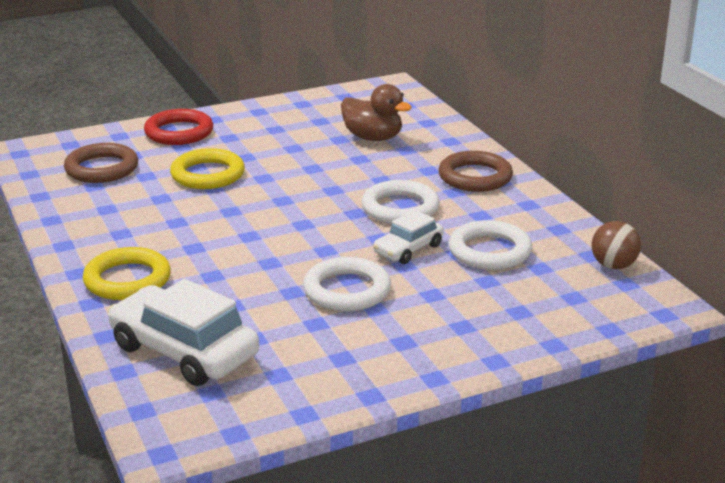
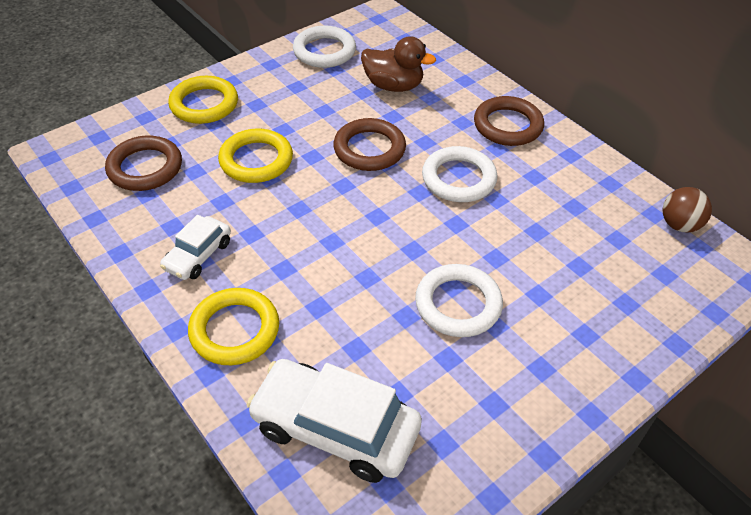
camera: 15 degrees left, 20 degrees up
(179, 132) = (204, 104): red ring -> yellow ring
(322, 178) = (369, 149): none -> brown ring
(408, 249) = (490, 235): white car -> white car (198, 255)
(489, 251) = (564, 224): white ring -> white ring (324, 51)

